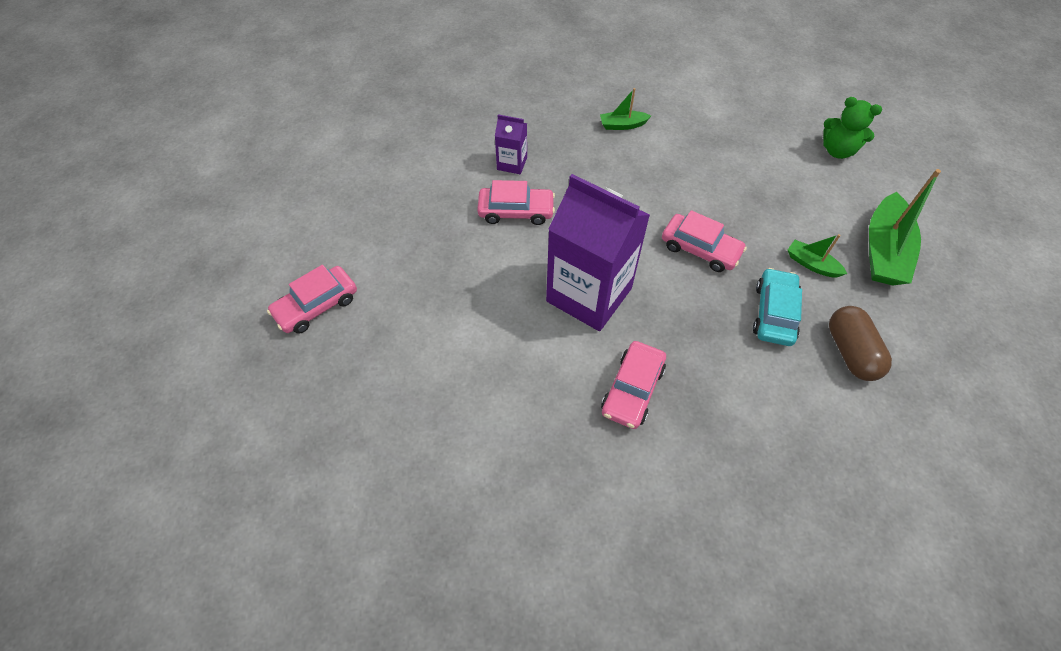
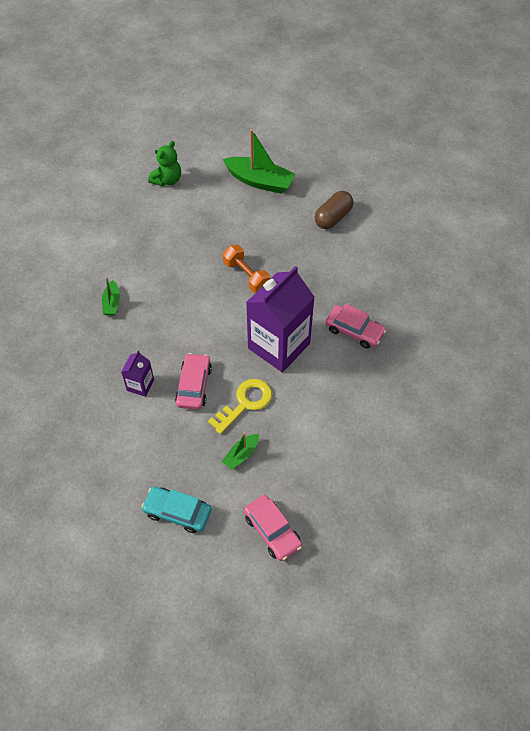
camera: 85 degrees left, 0 degrees up
(495, 264) = (245, 403): none -> yellow key
(700, 249) = (246, 275): pink car -> orange dumbbell
(774, 313) = (302, 247): turquoise car -> turquoise car (177, 512)
(811, 264) = (266, 219): green boat -> green boat (241, 454)
(850, 352) = (333, 217): brown capsule -> brown capsule turned 45 degrees counterclockwise

